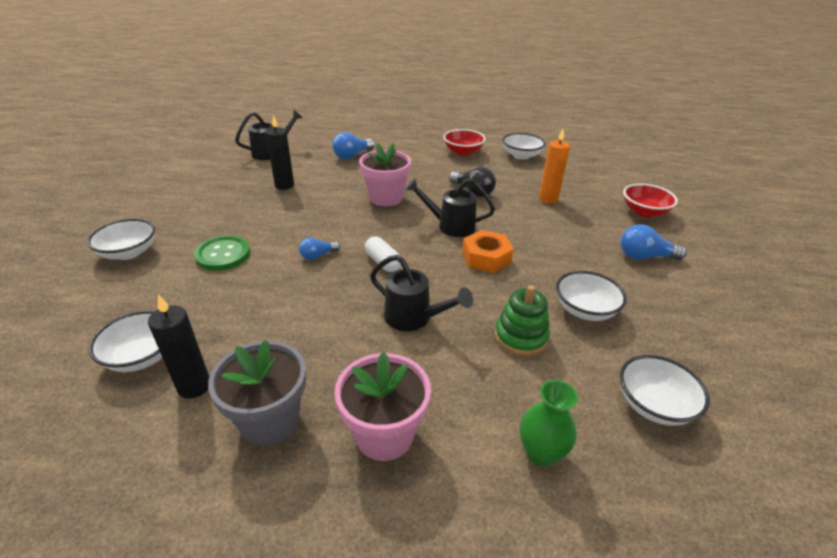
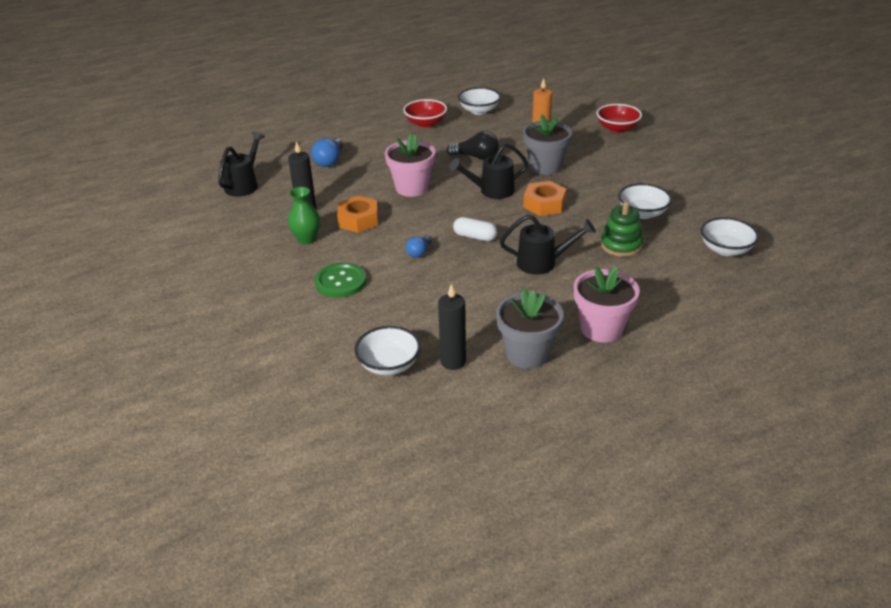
camera: 30 degrees left, 0 degrees up
(129, 253) = (255, 314): white bowl -> none
(309, 208) = (358, 220): none -> orange nut
(528, 222) = (545, 167): none -> grey flower pot
(540, 453) = (691, 298): green vase -> green vase (306, 239)
(645, 257) = (646, 163): blue light bulb -> none

